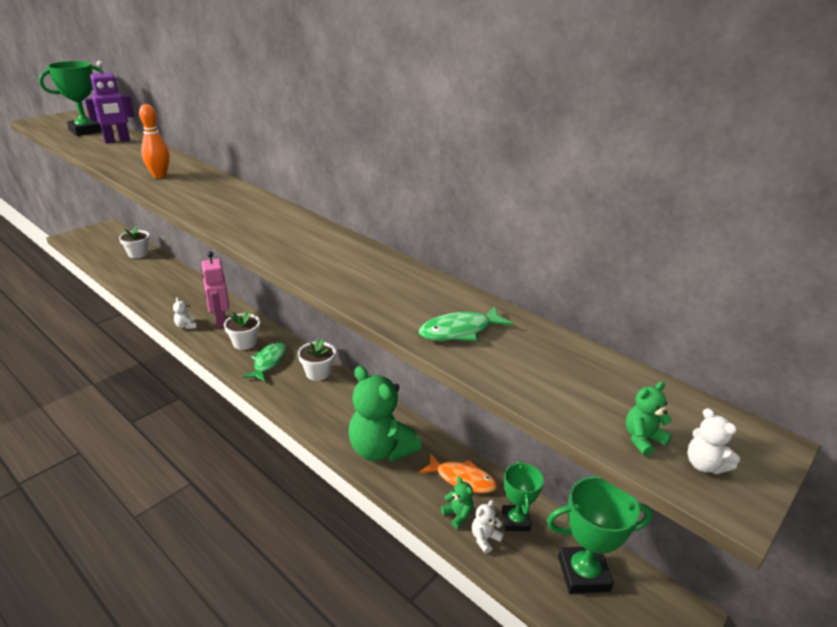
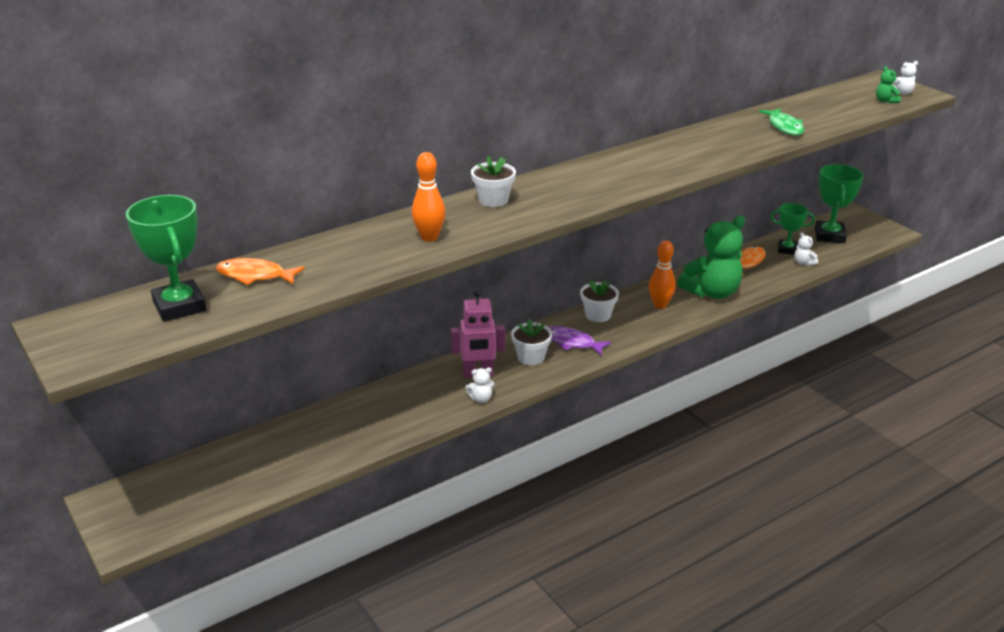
camera: 75 degrees left, 0 degrees up
(117, 141) = (255, 276): purple robot -> orange fish
(138, 254) = (244, 454): white flower pot -> white flower pot (493, 200)
(268, 362) = (572, 343): green fish -> purple fish
(345, 411) = (660, 305): none -> orange bowling pin
(458, 515) = (782, 269): green teddy bear -> none

